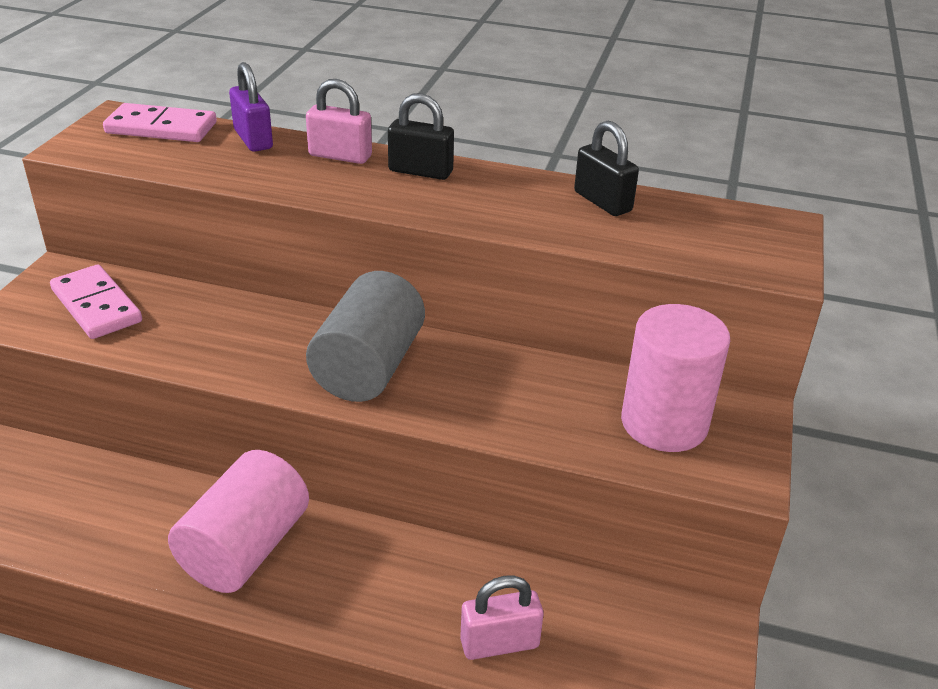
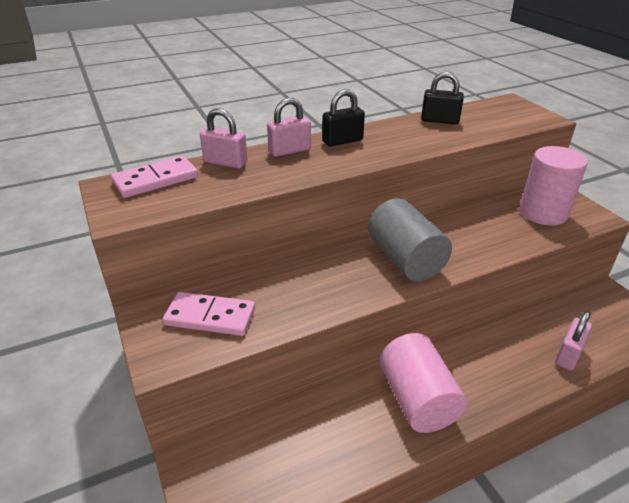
camera: 40 degrees left, 0 degrees up
(253, 139) = (225, 162): purple padlock -> pink padlock

